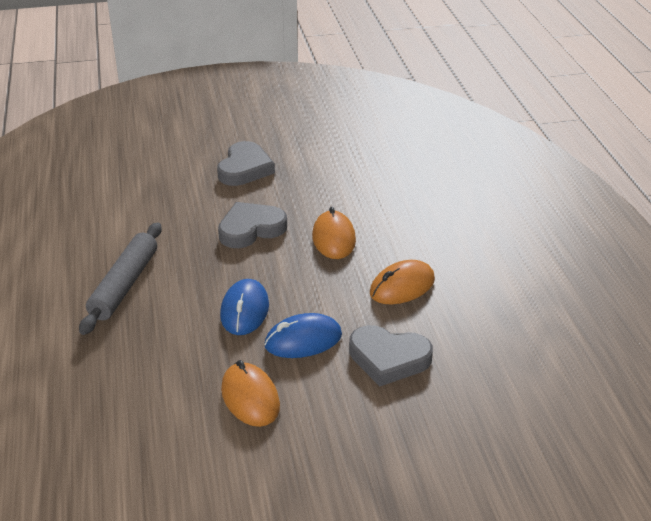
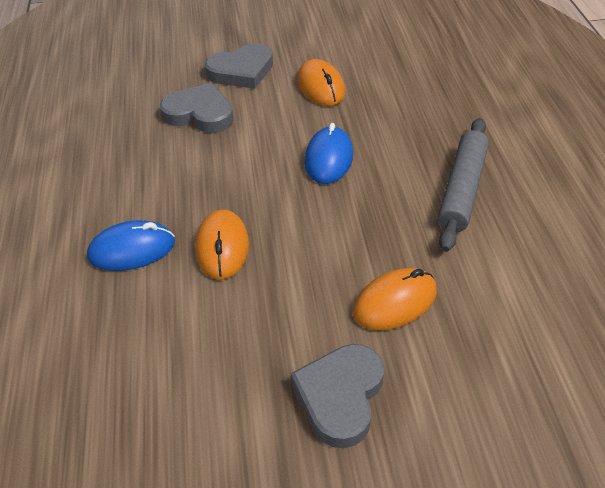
camera: 175 degrees left, 10 degrees up
(251, 229) = (326, 266): grey heart -> grey heart (241, 71)
(303, 340) = (273, 130): blue mouse -> blue mouse (132, 250)
(402, 287) = (162, 181): orange mouse -> orange mouse (395, 302)

